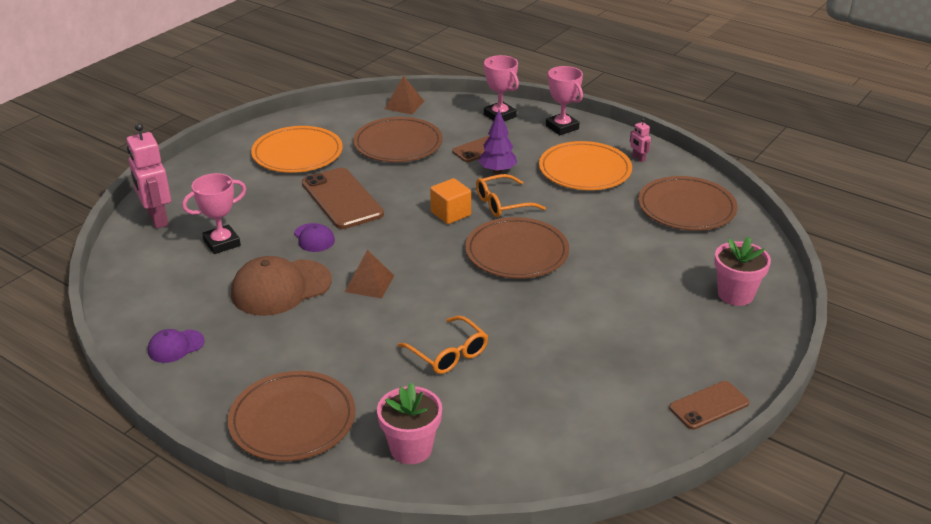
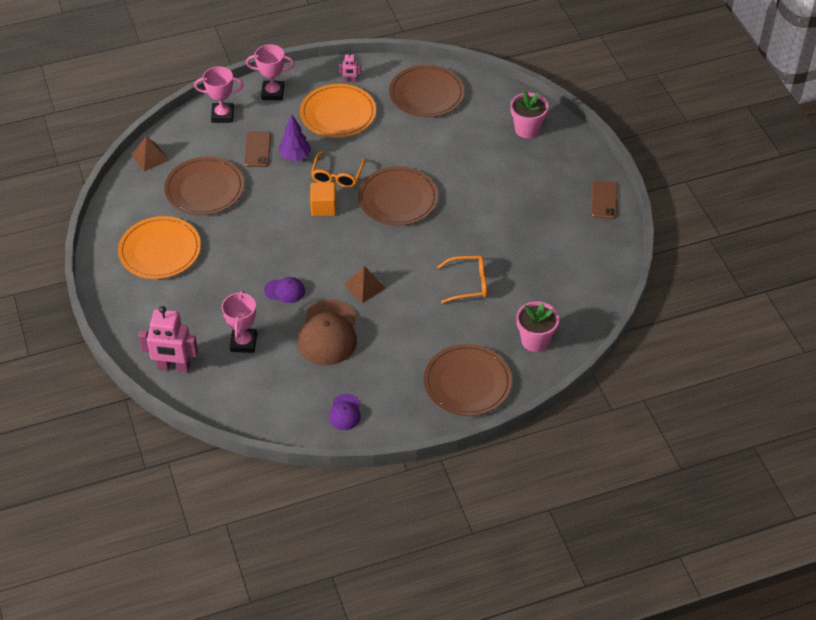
camera: 55 degrees left, 15 degrees up
(342, 199) = (249, 254): brown phone -> none

